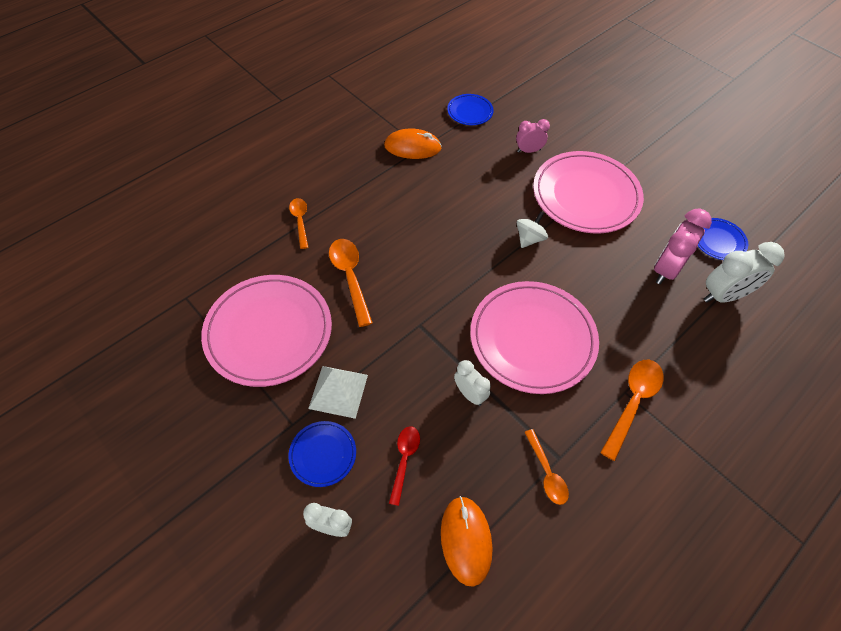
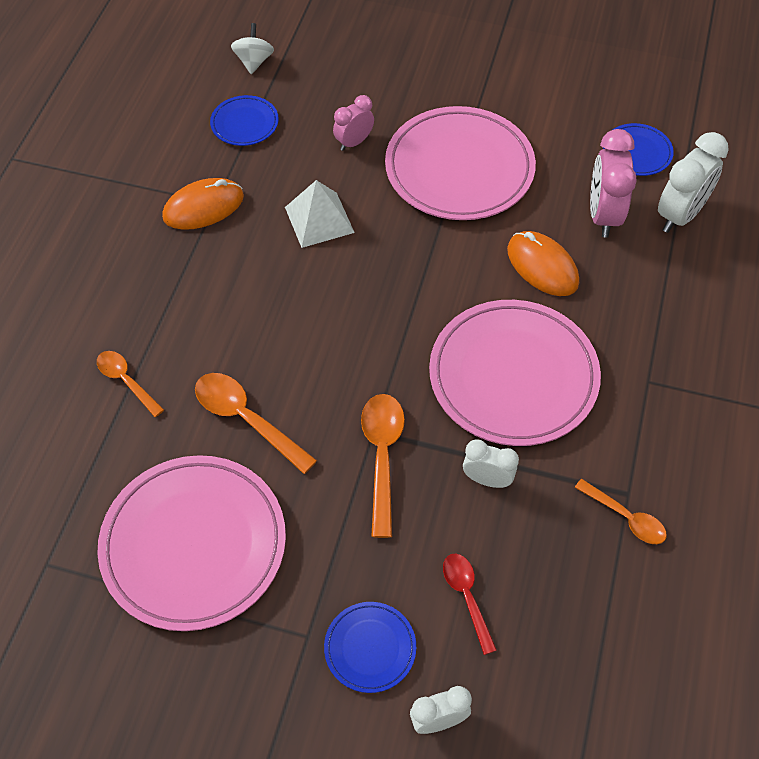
camera: 30 degrees left, 0 degrees up
(338, 391) = (334, 565): white pyramid -> white pyramid (319, 219)
(466, 540) = (592, 641): orange mouse -> orange mouse (542, 266)
(529, 238) = (430, 256): white spinning top -> white spinning top (254, 62)
(632, 403) = (663, 389): orange spoon -> orange spoon (382, 456)

